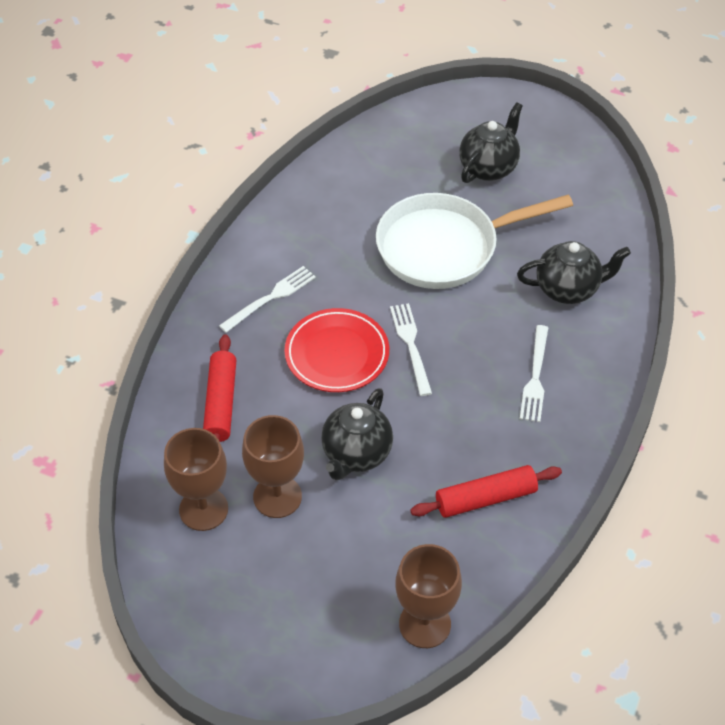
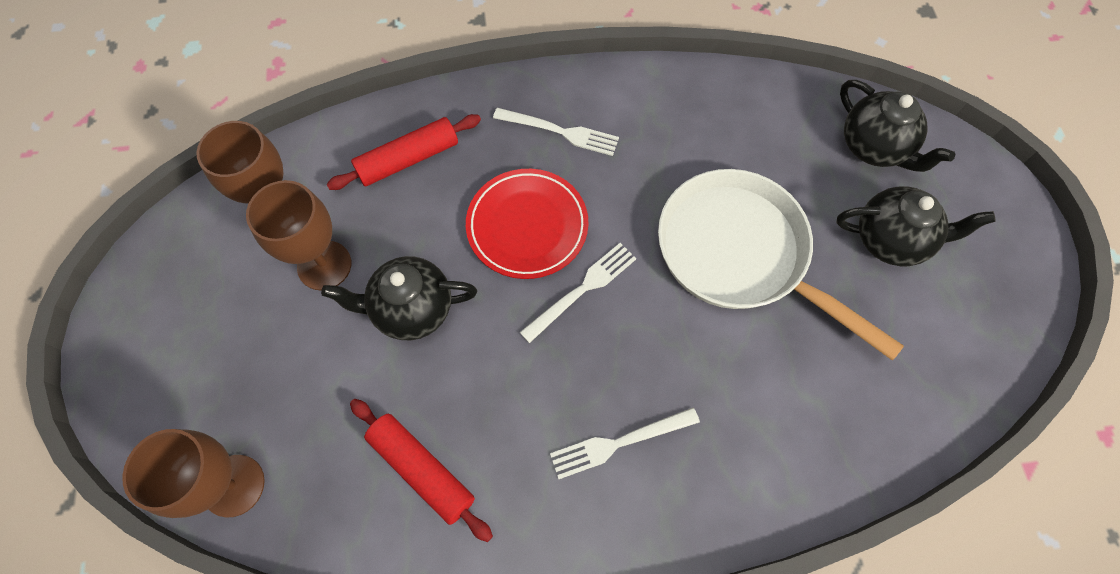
camera: 60 degrees right, 15 degrees up
(568, 289) = (773, 417): black teapot -> black teapot (873, 147)

